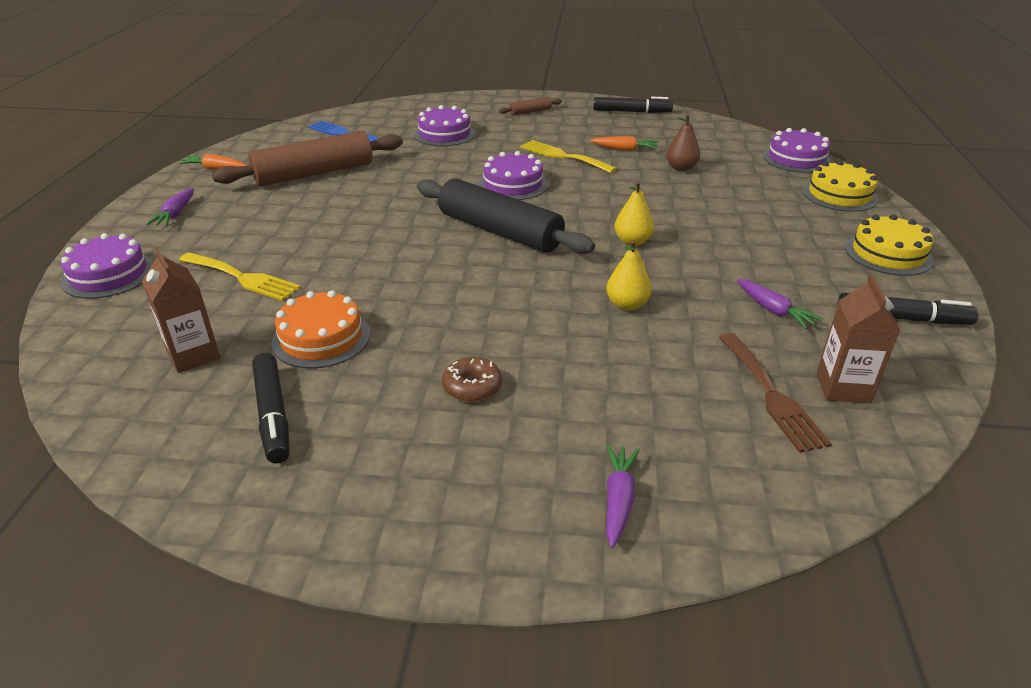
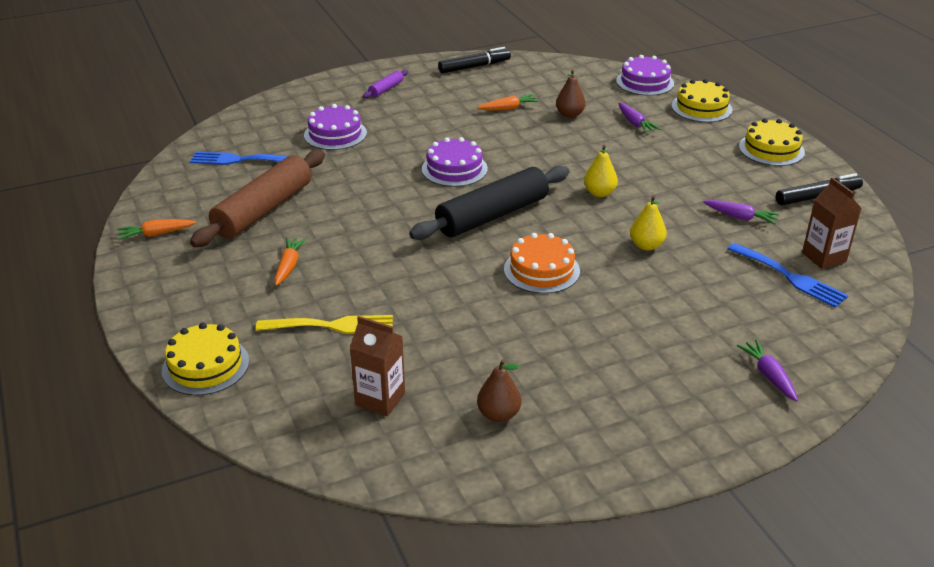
camera: 30 degrees left, 0 degrees up
(109, 274) = (205, 366): purple cake -> yellow cake
(175, 214) = (184, 291): purple carrot -> purple carrot (635, 123)
(273, 414) = (498, 414): black marker -> brown pear
(275, 220) = (289, 266): none -> orange carrot
(321, 338) = (461, 349): orange cake -> orange cake (541, 270)
(472, 387) = (609, 342): brown donut -> none
(499, 231) = (492, 216): black rolling pin -> black rolling pin turned 45 degrees counterclockwise
(530, 112) = (386, 89): brown rolling pin -> purple rolling pin
(563, 156) = (465, 129): yellow fork -> none
(771, 395) = (790, 277): brown fork -> blue fork

